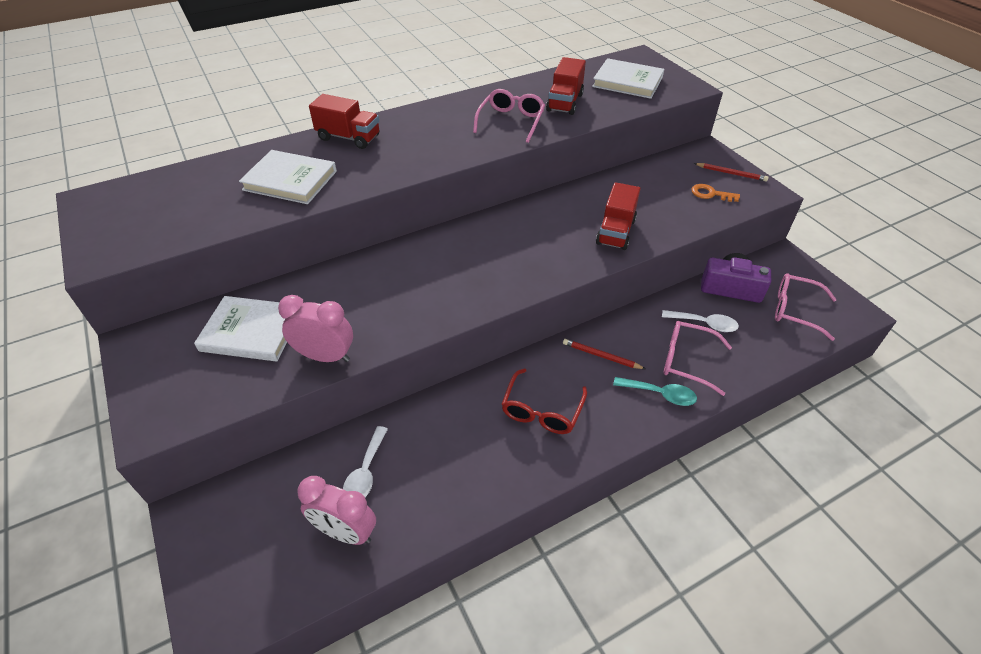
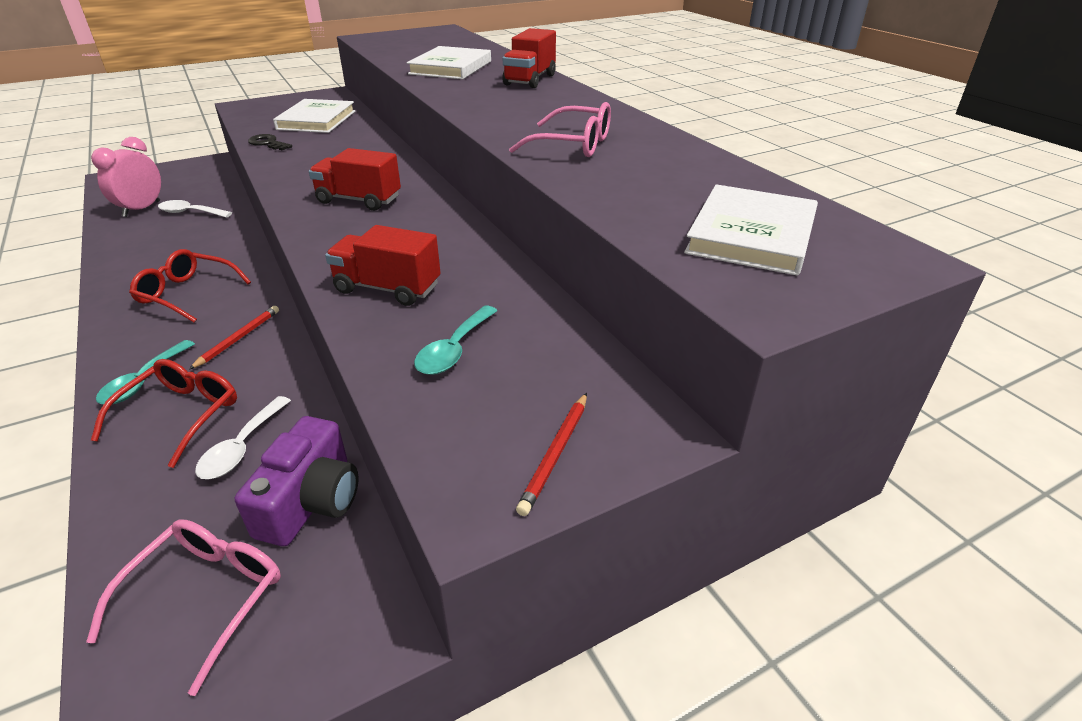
camera: 90 degrees right, 10 degrees down
(325, 356) = (268, 143): pink clock -> black key
(565, 102) = (642, 178): red truck -> red truck (359, 200)
(670, 203) = (454, 350): none -> turquoise spoon
(687, 361) = (181, 415): pink glasses -> red glasses
(710, 194) = (476, 407): orange key -> none

